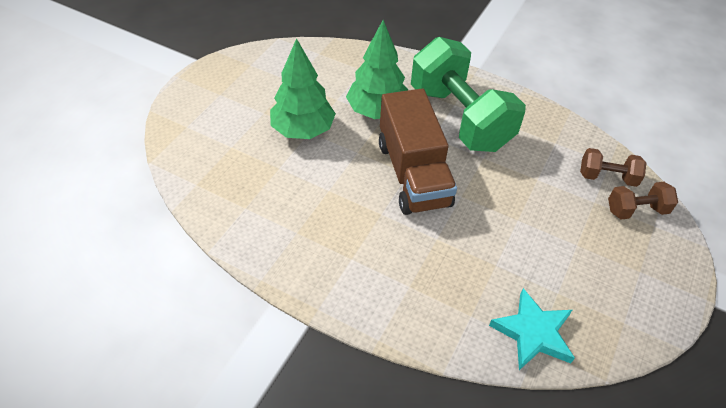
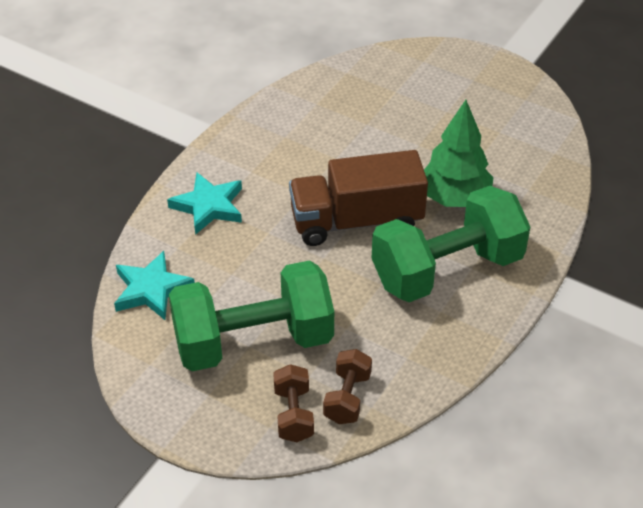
camera: 95 degrees right, 5 degrees down
(303, 130) = (420, 140): green tree -> none
(407, 292) = (209, 206): none -> turquoise star
(572, 242) = (253, 342): none -> green dumbbell

